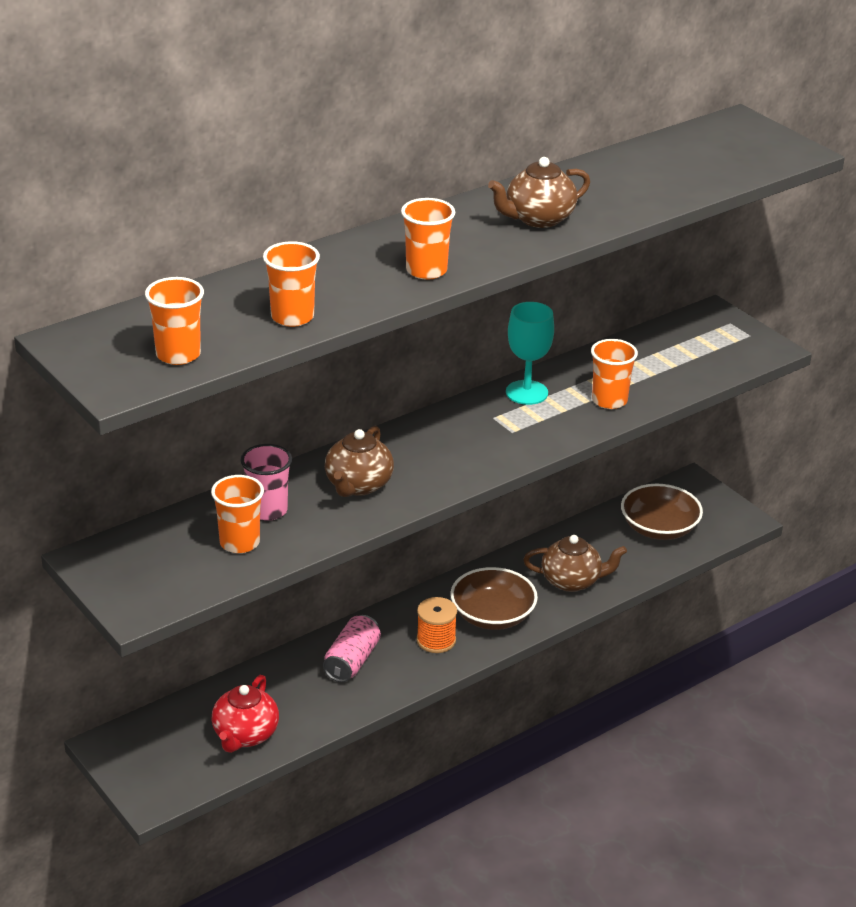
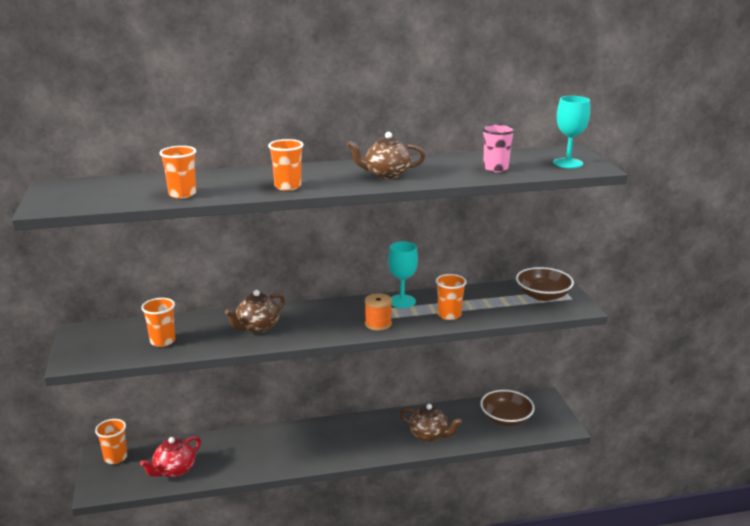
camera: 25 degrees right, 10 degrees down
(178, 354) = (97, 200): orange cup -> orange cup (115, 458)
(268, 510) = (195, 329): pink cup -> pink cup (495, 168)
(352, 661) = (266, 446): pink can -> none
(436, 640) = (322, 447): orange spool -> orange spool (378, 324)
(492, 615) = (366, 442): brown bowl -> brown bowl (543, 295)
(755, 149) = (568, 163): none -> turquoise goblet

